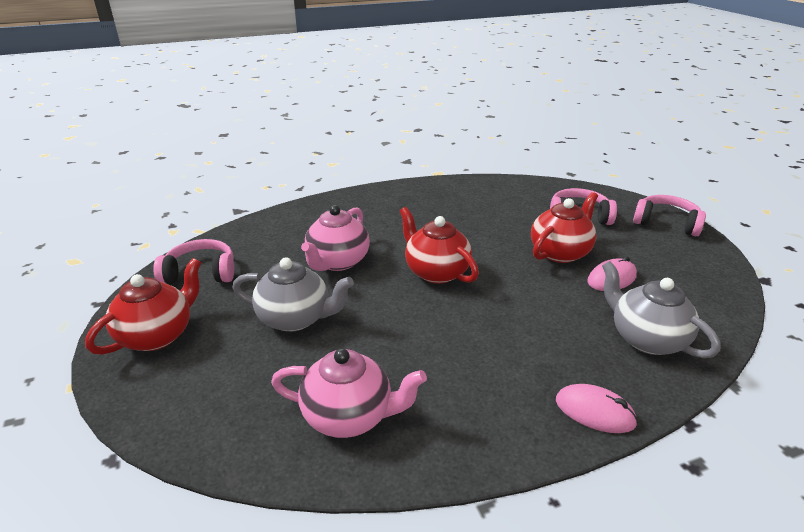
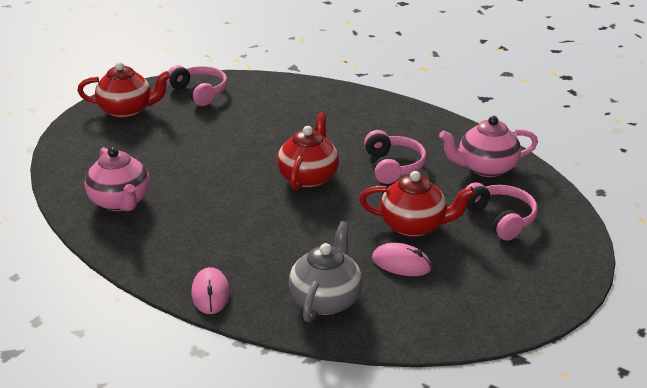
camera: 55 degrees right, 0 degrees up
(295, 318) = (190, 146): grey teapot -> none
(337, 262) = (272, 133): pink teapot -> pink teapot (486, 168)
(666, 223) = (559, 274): pink headphones -> pink headphones (393, 166)

